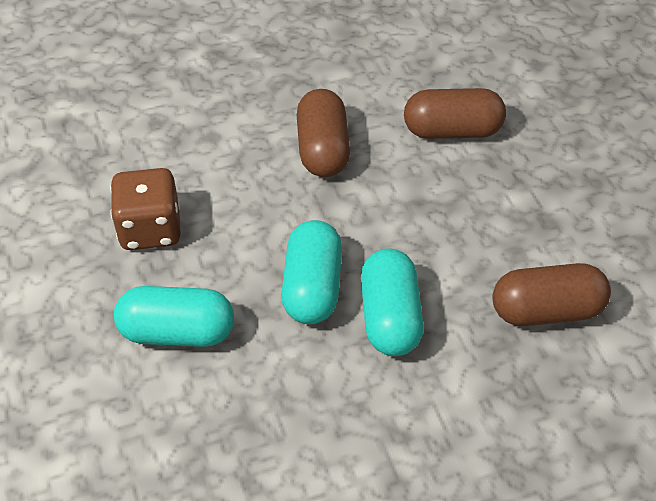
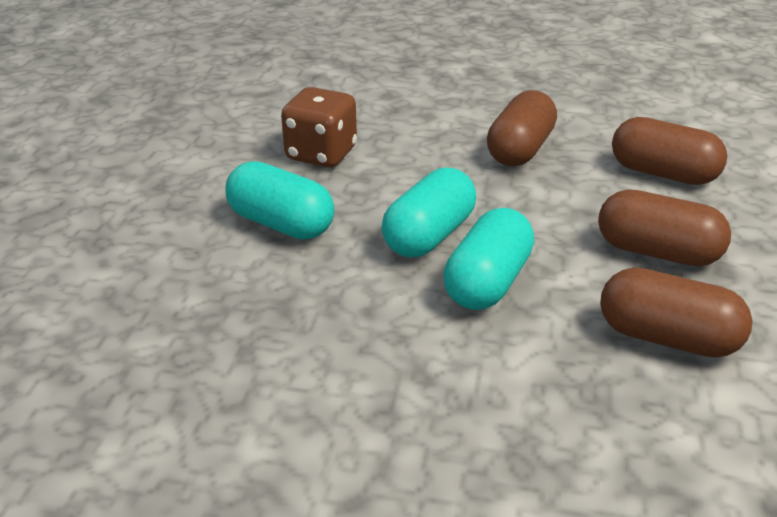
camera: 30 degrees right, 15 degrees down
(494, 224) = (657, 252): none -> brown capsule

